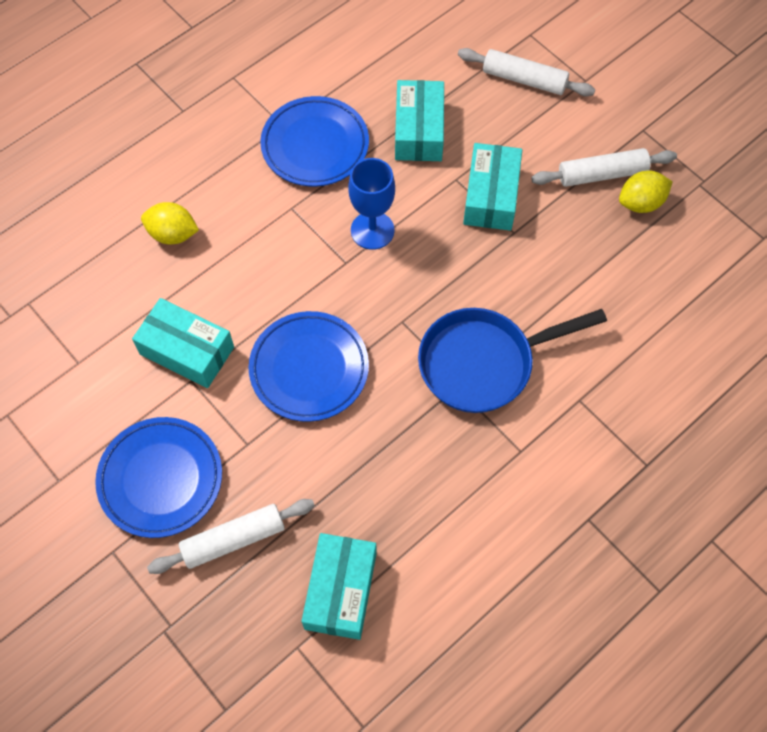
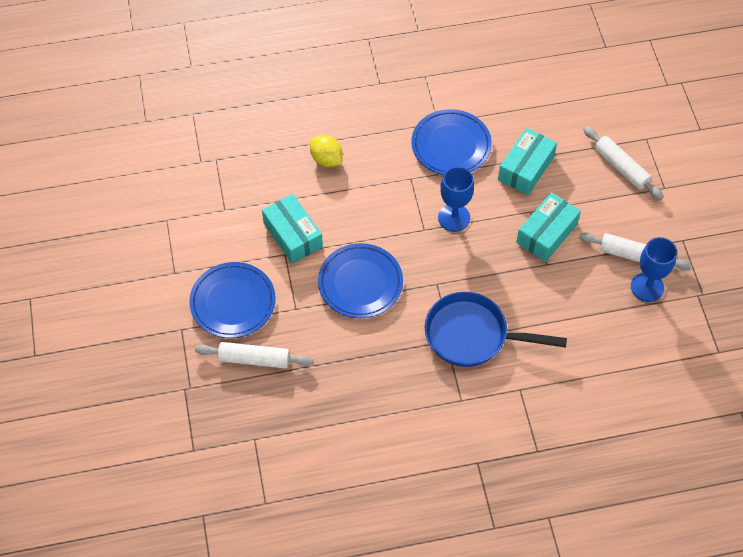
camera: 30 degrees right, 5 degrees down
(340, 590) = (299, 421): turquoise box -> none
(640, 203) = (647, 287): yellow lemon -> blue goblet

